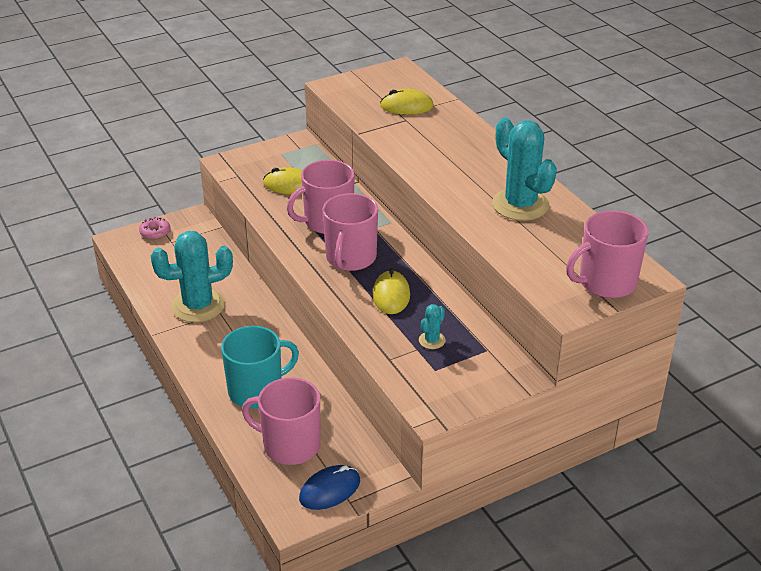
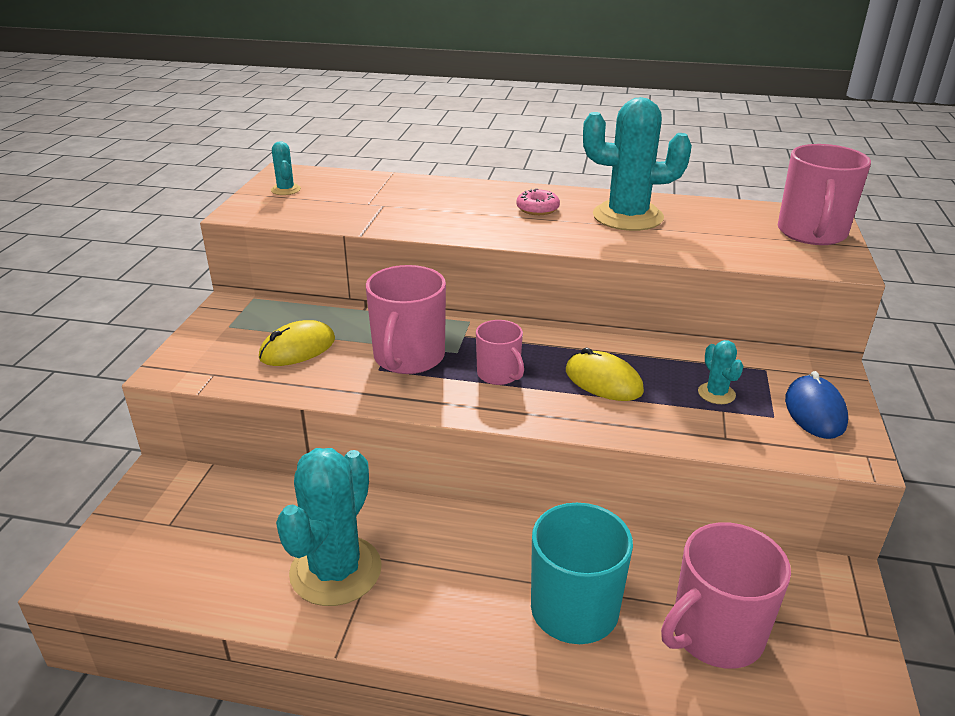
camera: 50 degrees left, 5 degrees down
(155, 232) = (125, 529): pink donut -> pink donut (537, 209)
(330, 490) = (833, 642): blue mouse -> blue mouse (815, 411)
(350, 258) = (499, 374): pink mug -> pink mug, size x0.58
(377, 82) = (286, 190): none -> turquoise cactus
(406, 106) = (359, 195): yellow mouse -> none

